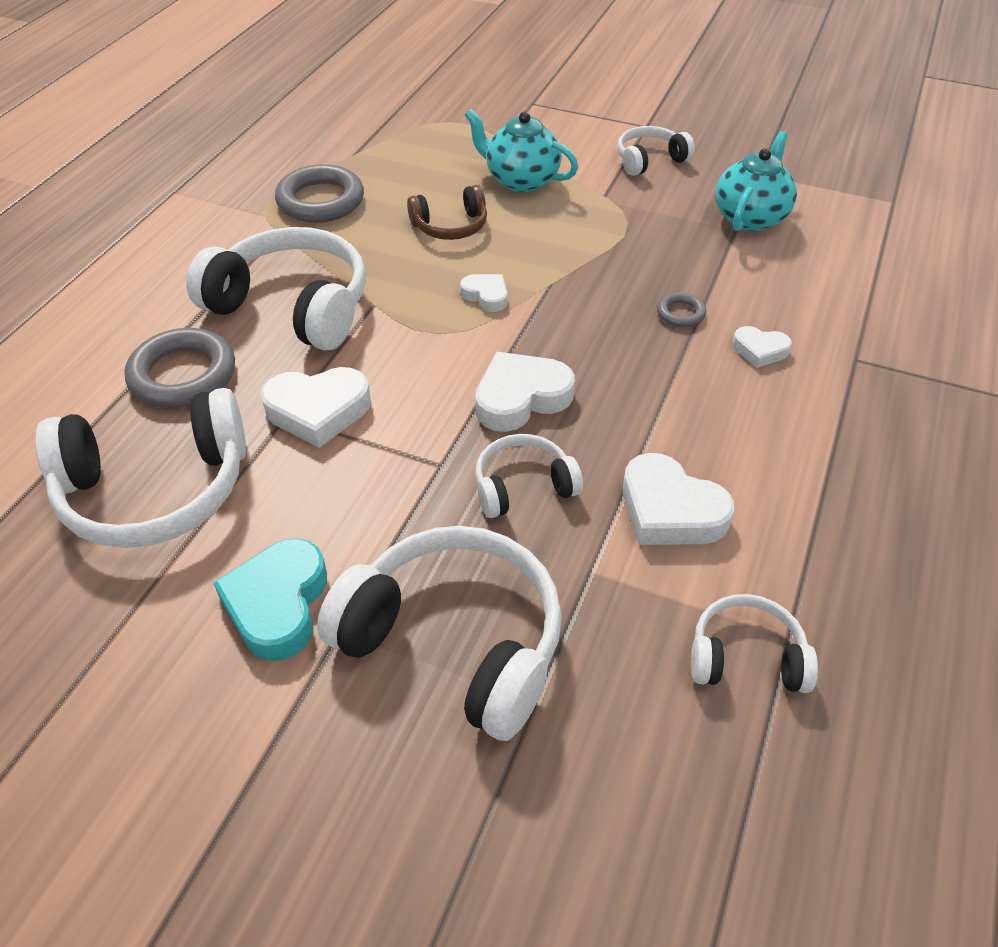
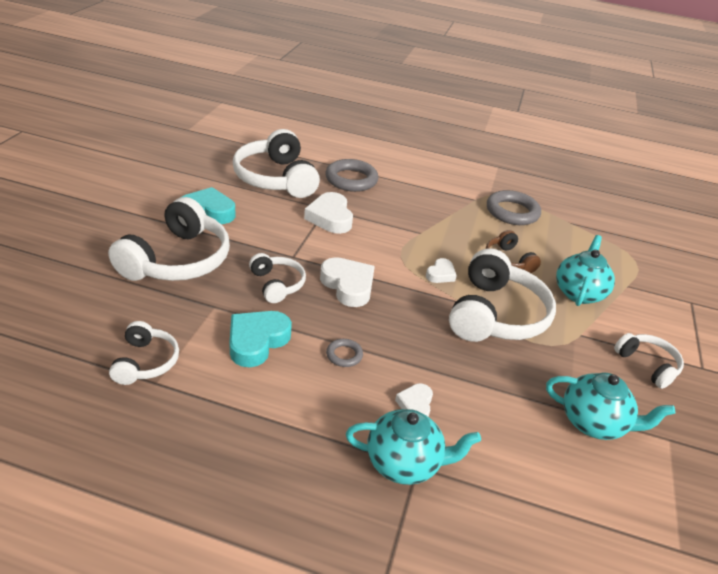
camera: 80 degrees right, 10 degrees down
(292, 306) = (410, 207): white headphones -> white headphones (495, 315)
(670, 510) = (257, 341): white heart -> turquoise heart
(680, 313) = (447, 364): grey ring -> grey ring (344, 355)
(855, 369) = (404, 463): none -> turquoise teapot

